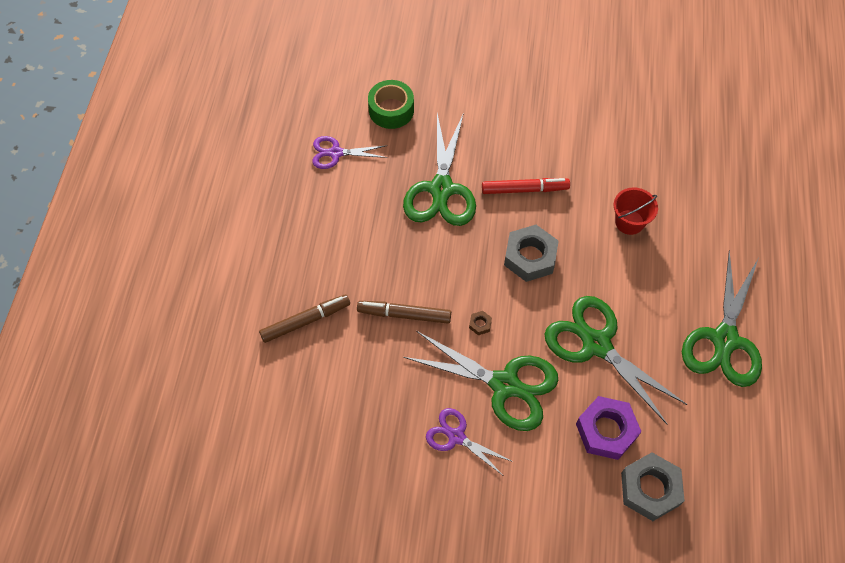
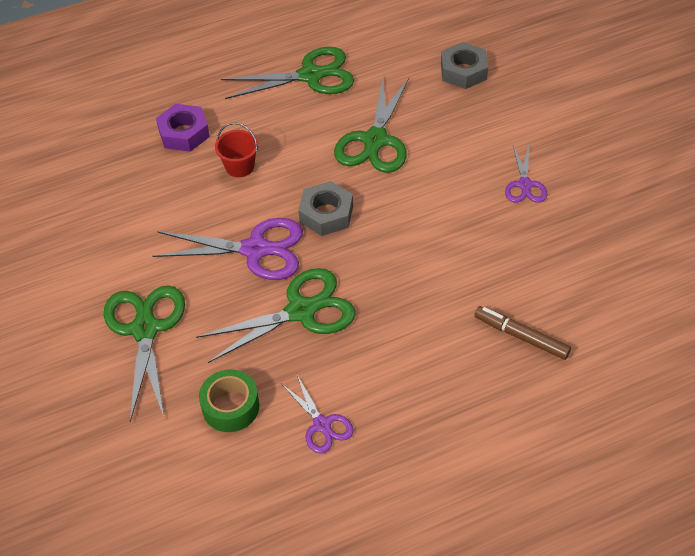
camera: 120 degrees left, 10 degrees down
(404, 315) = (453, 270): brown marker -> none
(480, 324) = (418, 216): brown nut -> none
(505, 385) = (457, 177): green scissors -> green scissors (145, 329)
(524, 189) = (255, 249): red marker -> purple scissors
(606, 430) = (441, 108): purple nut -> purple nut (184, 133)

